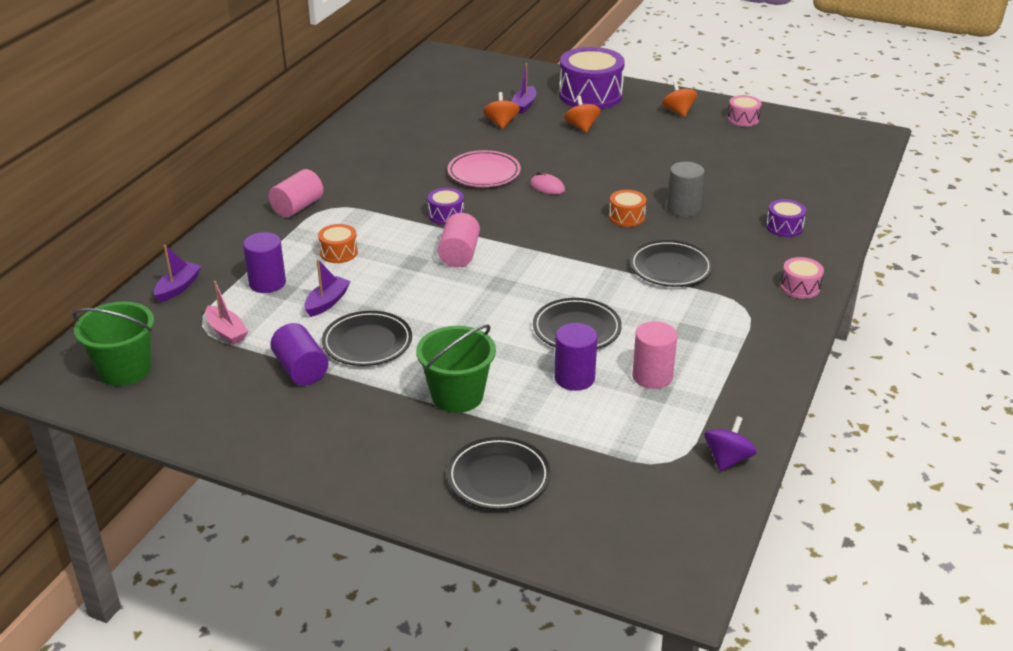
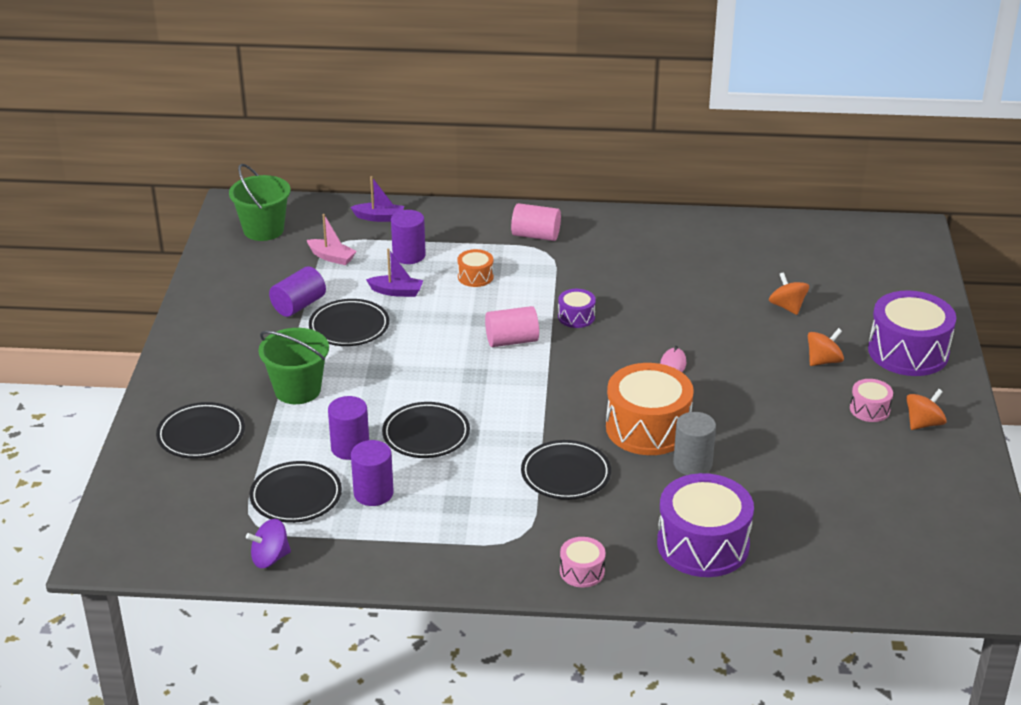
camera: 70 degrees right, 0 degrees up
(226, 331) = (331, 257): pink boat -> pink boat turned 90 degrees counterclockwise
(484, 173) = (672, 320): pink plate -> none
(501, 123) = (787, 307): orange spinning top -> orange spinning top turned 90 degrees counterclockwise
(524, 105) = (841, 312): purple boat -> none
(626, 217) = (648, 428): orange drum -> orange drum, size x2.09
(636, 426) = (296, 496): none -> black plate
(652, 376) = (373, 493): pink cylinder -> purple cylinder
(727, 459) = (270, 558): purple spinning top -> purple spinning top turned 150 degrees clockwise
(743, 119) = (949, 478): pink drum -> pink drum (869, 409)
(784, 227) = (703, 545): purple drum -> purple drum, size x2.09

